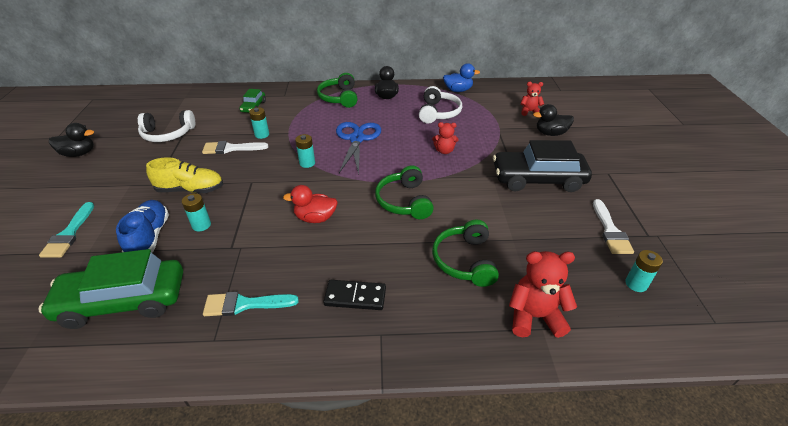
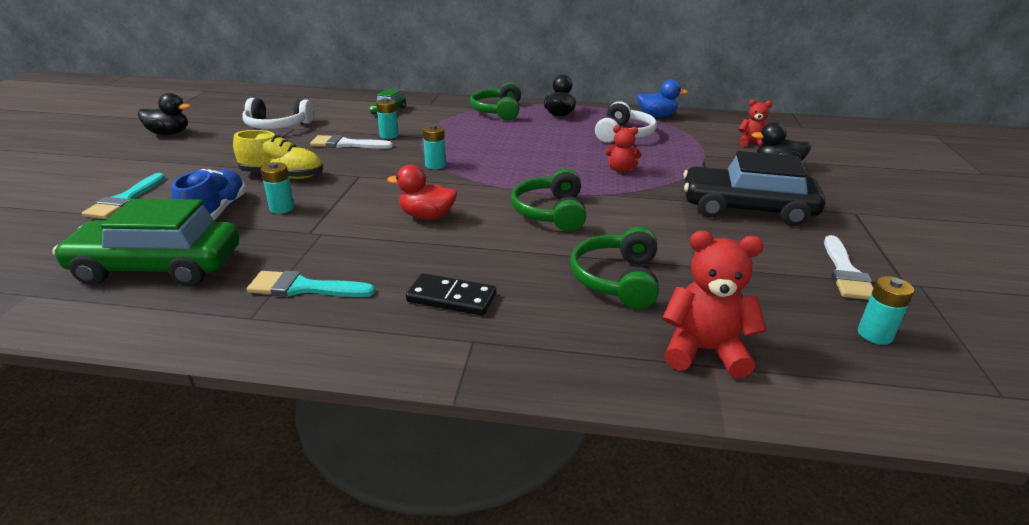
camera: 10 degrees right, 10 degrees down
(357, 139) = (507, 149): blue scissors -> none

